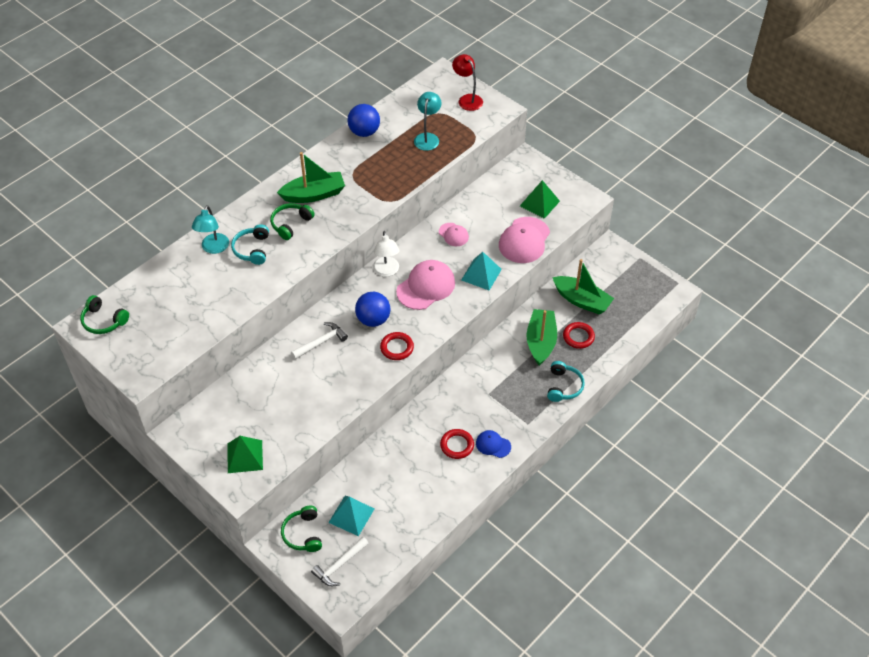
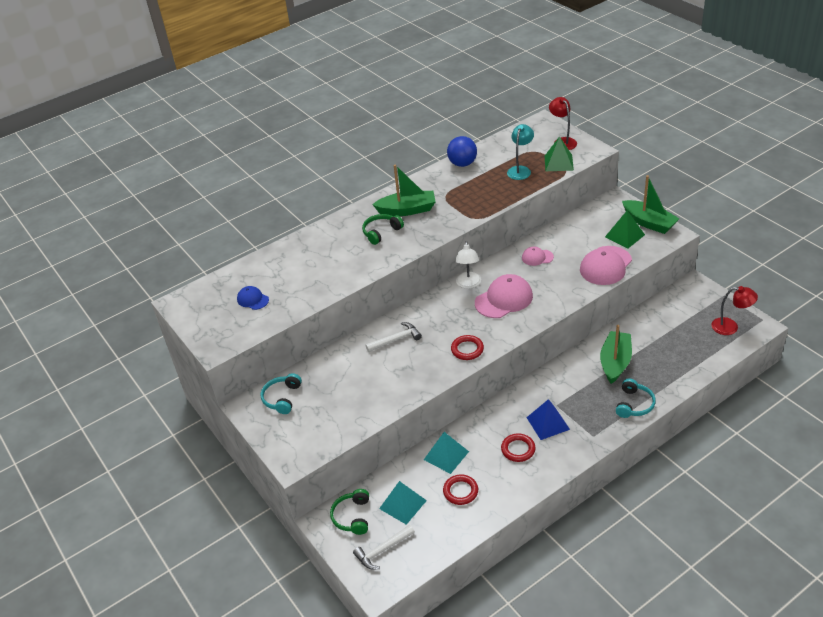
camera: 15 degrees right, 10 degrees down
(104, 321) = (197, 300): green headphones -> none
(213, 248) = (308, 248): turquoise lamp -> none
(245, 456) = (304, 433): green pyramid -> green pyramid (559, 163)
(252, 249) = (342, 250): turquoise headphones -> turquoise headphones (282, 398)
(373, 319) = (448, 324): blue ball -> none
(453, 234) = (537, 257): pink cap -> pink cap turned 120 degrees clockwise
(481, 274) = (559, 292): turquoise pyramid -> turquoise pyramid (446, 455)
(482, 414) = (548, 423): none -> blue pyramid
(493, 445) = (554, 452): blue cap -> blue cap (253, 299)
(578, 337) = (654, 361): red ring -> red ring (460, 491)
(581, 300) = (661, 329): green boat -> green boat (649, 223)
(648, 293) = (730, 327): none -> red lamp

